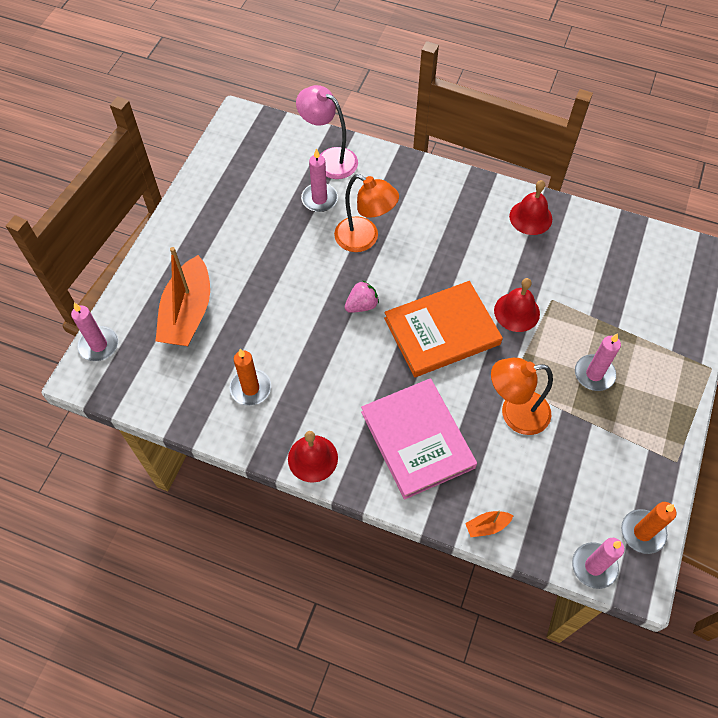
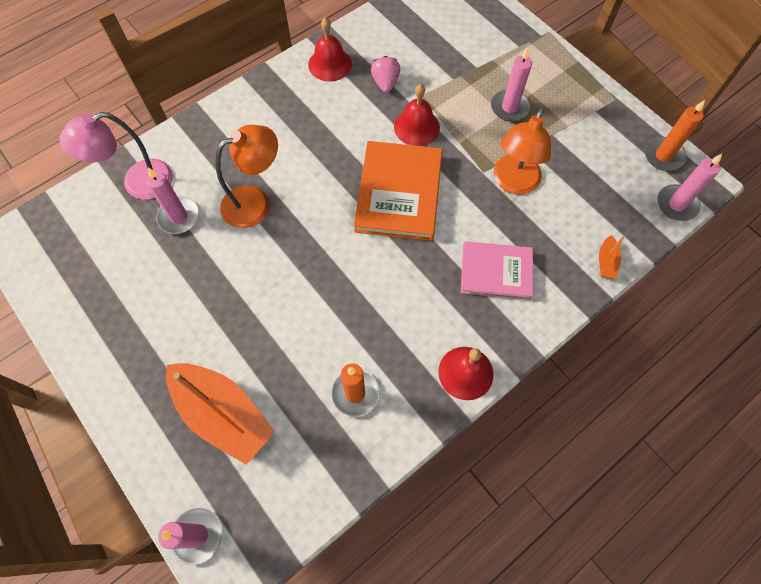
camera: 60 degrees left, 5 degrees up
(361, 305) = (327, 243): pink strawberry -> pink strawberry (385, 83)
(417, 439) = (496, 272): pink book -> pink book, size x0.66

